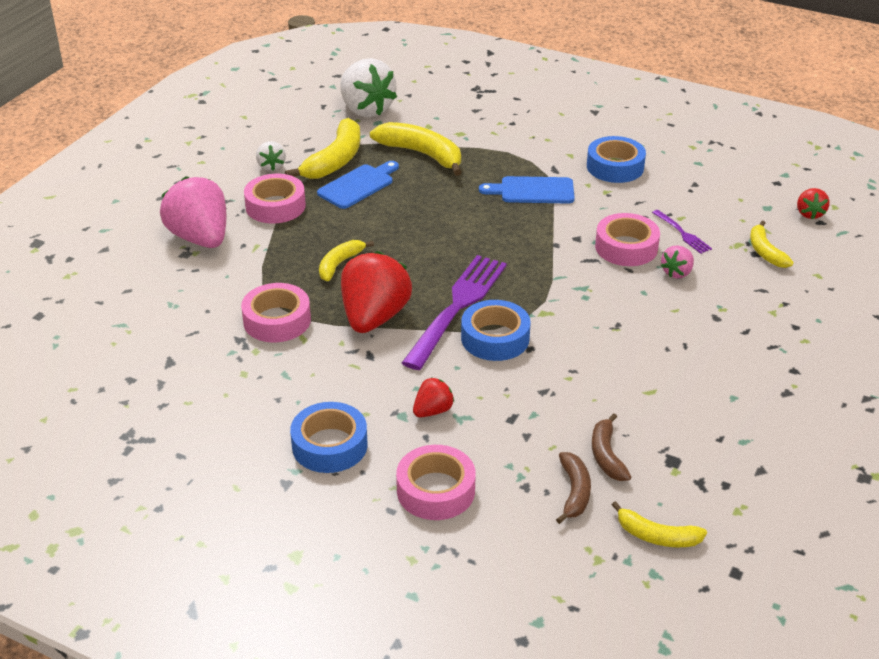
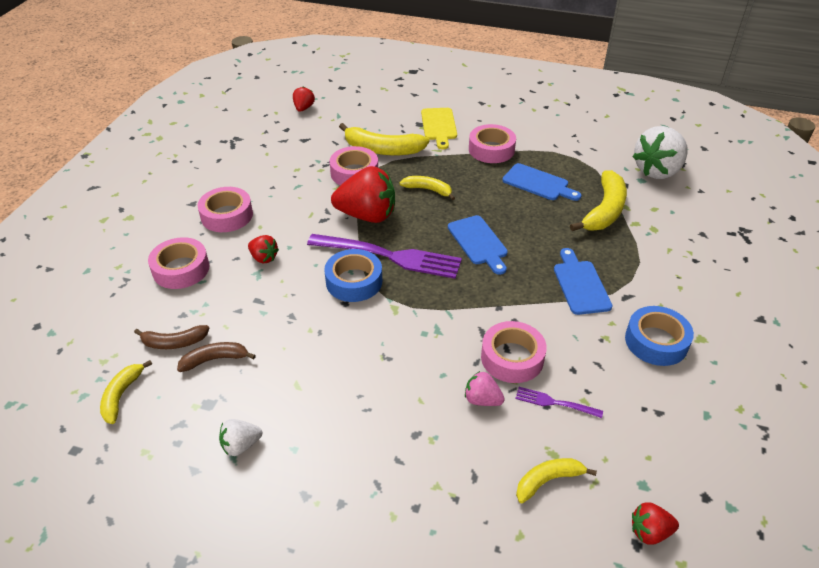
camera: 80 degrees right, 5 degrees up
(79, 358) = (303, 108): none -> red strawberry
(200, 238) = (439, 126): pink strawberry -> yellow cutting board
(271, 166) = (544, 139): white strawberry -> white strawberry (241, 445)
(329, 445) = (227, 215): blue tape -> pink tape
(335, 160) = (568, 167): yellow banana -> yellow banana (382, 149)
(451, 242) = (478, 242): none -> blue cutting board
(682, 233) = (554, 403): purple fork -> purple fork turned 60 degrees clockwise

